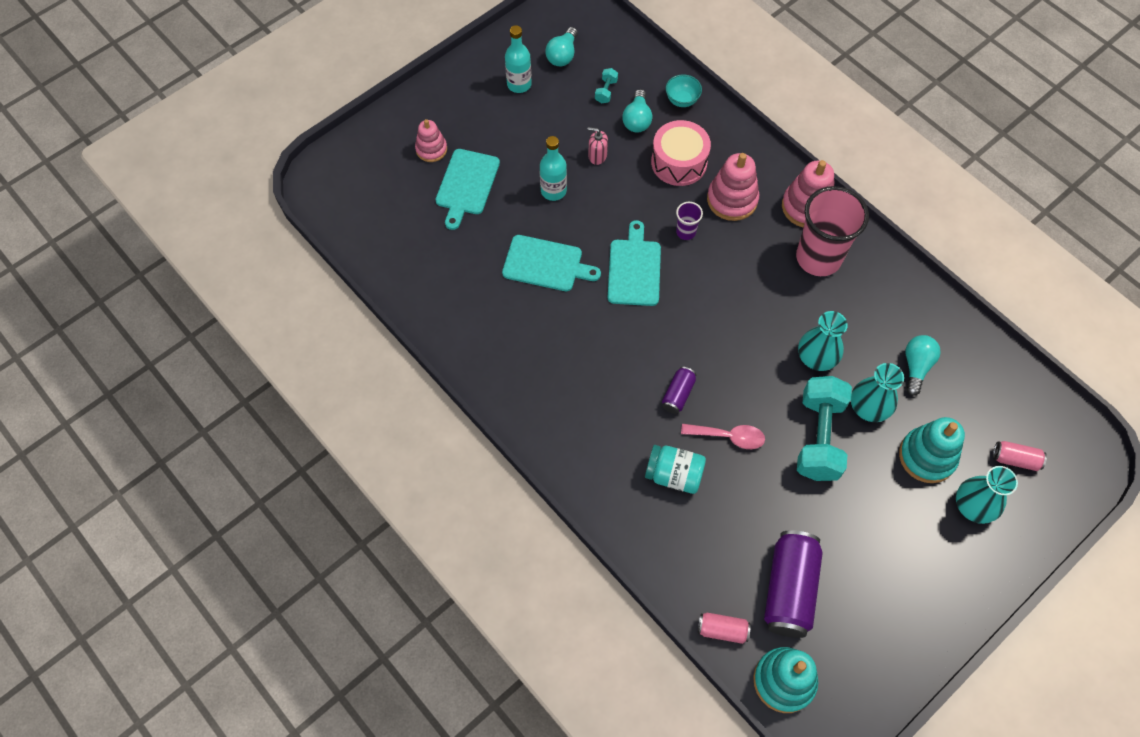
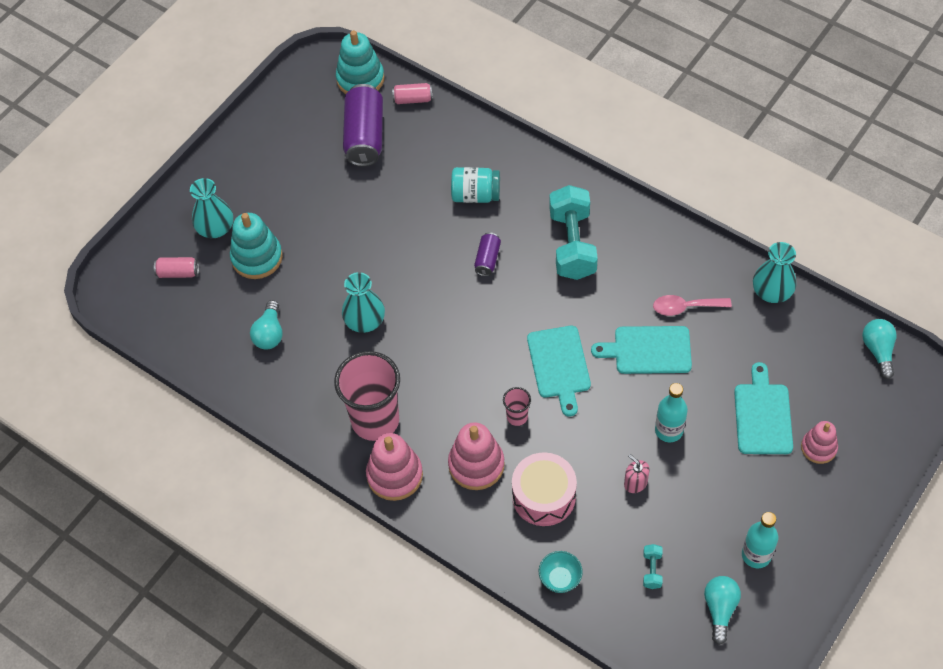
camera: 170 degrees right, 5 degrees down
(597, 156) = (635, 483): pink soap dispenser -> pink soap dispenser turned 135 degrees counterclockwise
(637, 120) = (605, 540): turquoise light bulb -> turquoise light bulb (878, 351)
(686, 232) = (517, 417): purple cup -> pink cup
(729, 437) = (434, 235): pink spoon -> pink spoon (685, 307)
(819, 437) = (354, 252): turquoise dumbbell -> turquoise dumbbell (572, 244)
(869, 407) = (311, 287): turquoise vase -> turquoise vase (772, 291)

